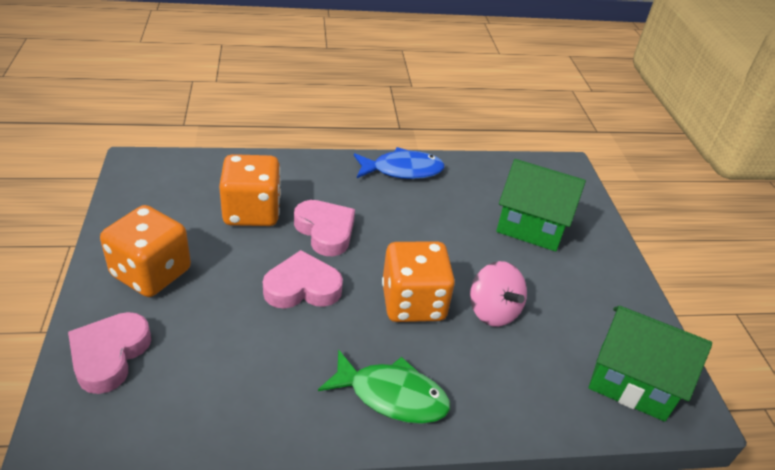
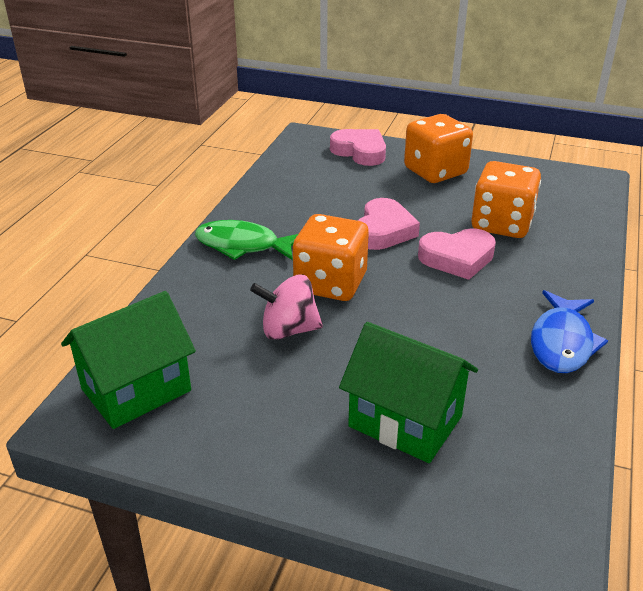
camera: 120 degrees right, 5 degrees down
(392, 395) = (242, 245): green fish -> green fish turned 60 degrees clockwise
(531, 227) = (405, 421): green house -> green house turned 75 degrees clockwise

